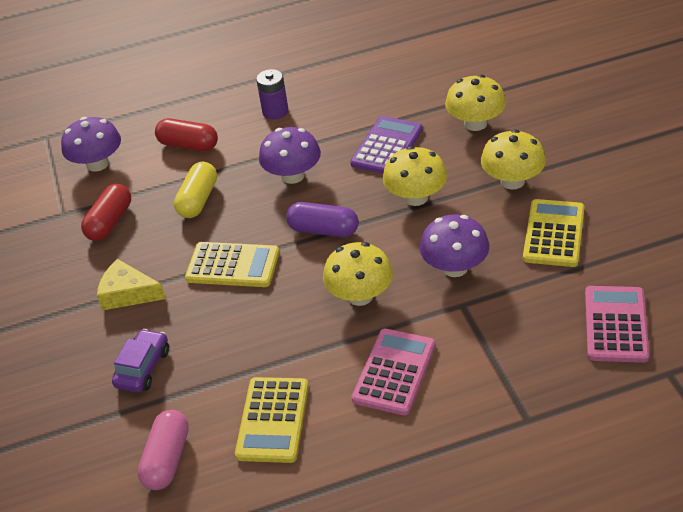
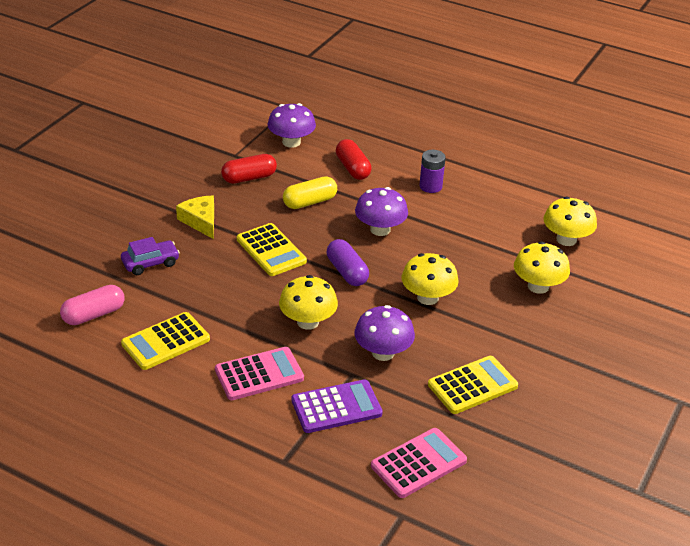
camera: 40 degrees right, 5 degrees down
(387, 147) = (460, 256): purple calculator -> purple calculator (336, 407)
(512, 181) = (501, 336): yellow mushroom -> yellow mushroom (566, 239)

